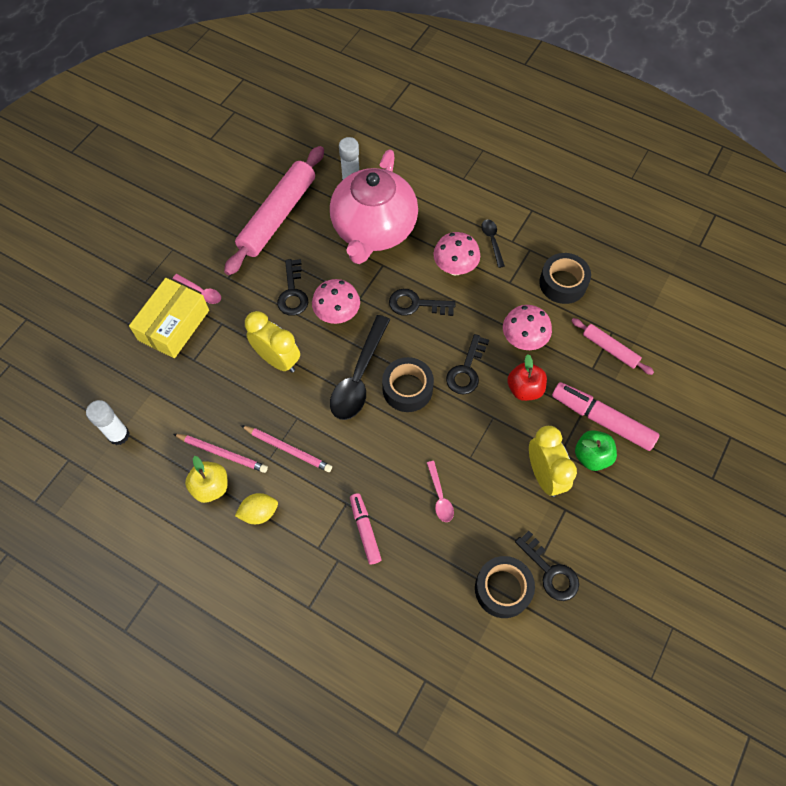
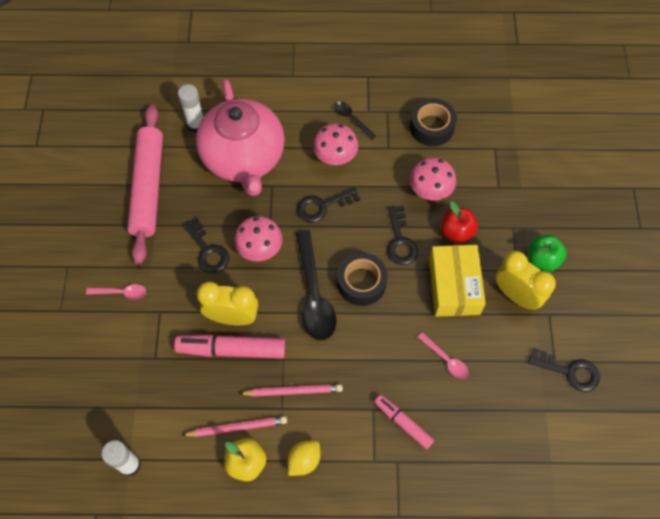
camera: 30 degrees left, 0 degrees up
(173, 325) = (115, 336): yellow box -> yellow box (454, 286)
(502, 589) = (542, 407): black tape -> none
(602, 419) = (531, 225): pink marker -> pink marker (231, 349)
(610, 349) = (502, 164): pink rolling pin -> none

